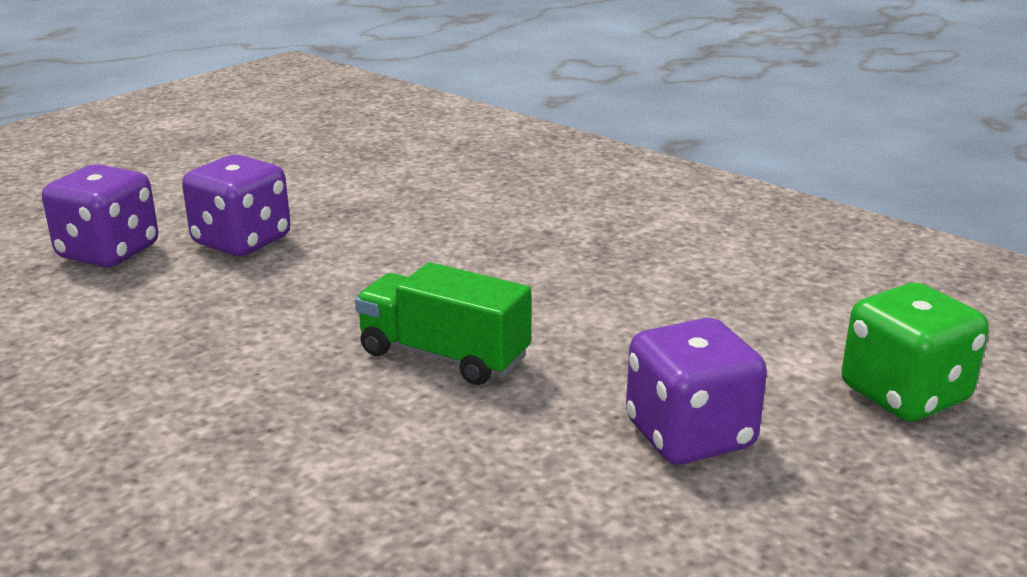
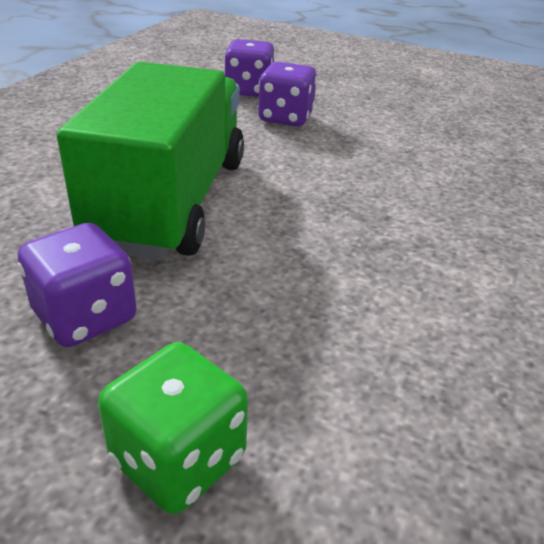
camera: 70 degrees right, 10 degrees up
(443, 356) = (171, 202): green truck -> green truck, size x2.12

